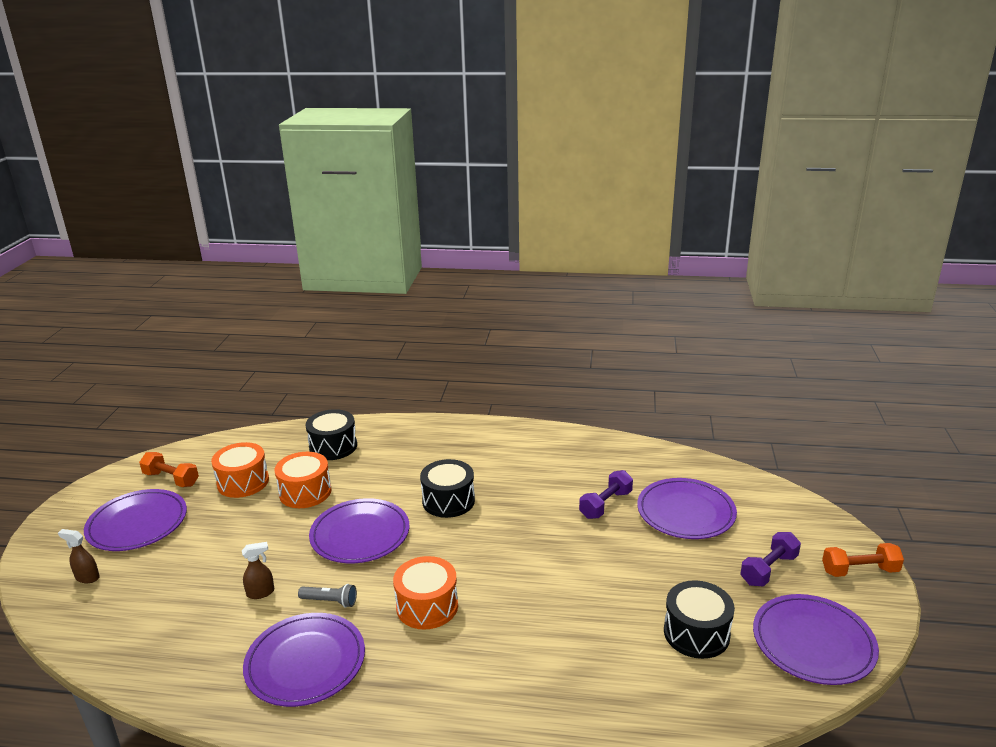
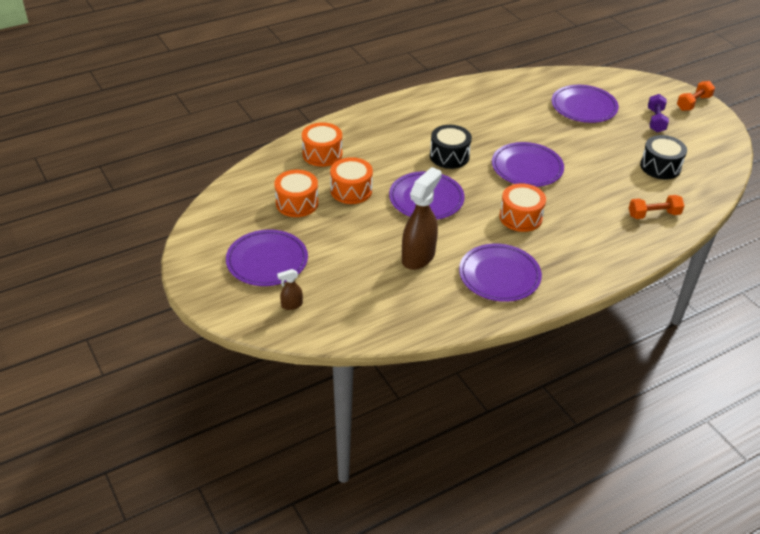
camera: 40 degrees left, 15 degrees up
(171, 479) = (240, 224): orange dumbbell -> orange dumbbell (653, 214)
(261, 593) = (418, 257): brown spray bottle -> brown spray bottle, size x2.18
(330, 601) = (465, 241): grey flashlight -> none
(333, 446) = (322, 154): black drum -> orange drum
(605, 504) = (539, 120): purple dumbbell -> none
(813, 642) = (710, 147): purple plate -> purple plate (527, 167)

